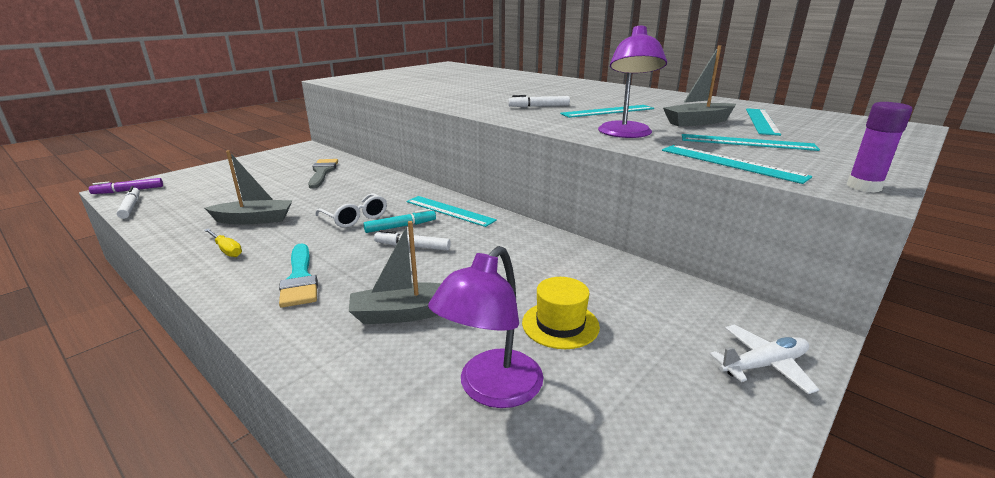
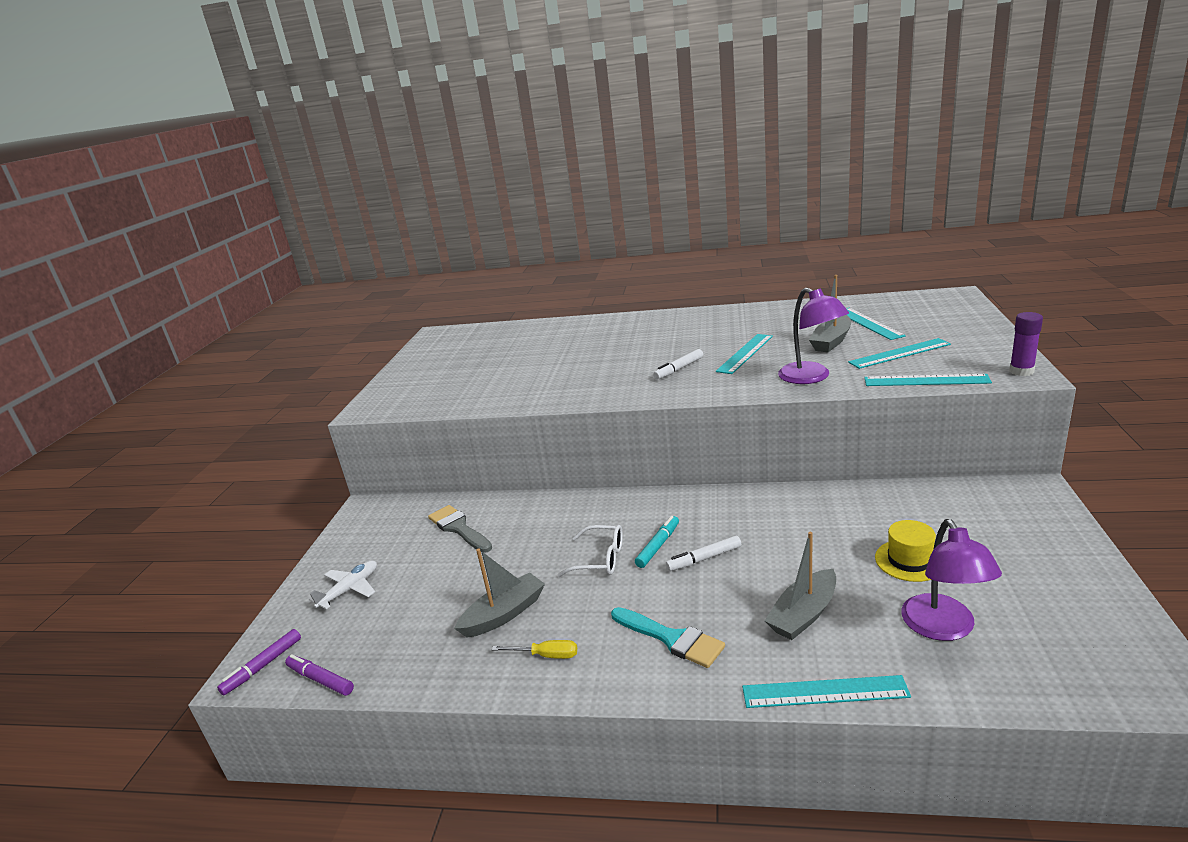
camera: 30 degrees left, 0 degrees up
(131, 207) = (320, 679): white marker -> purple marker
(449, 211) = (670, 509): turquoise ruler -> turquoise ruler (824, 692)
(764, 365) = (1043, 521): white plane -> white plane (350, 589)

